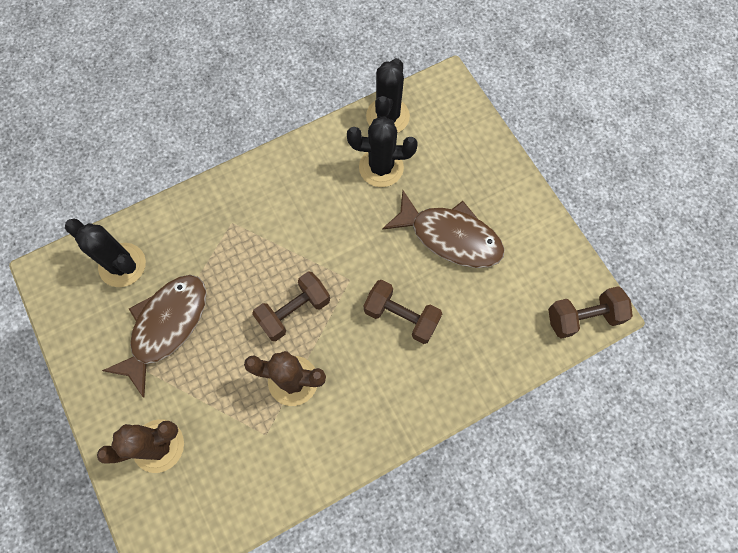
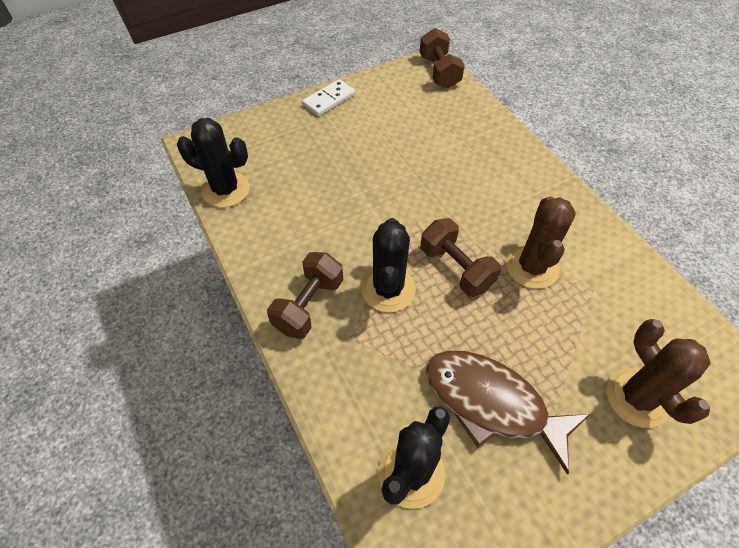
camera: 90 degrees left, 15 degrees down
(381, 167) = (288, 196): black cactus -> black cactus (388, 289)
(401, 316) = (451, 182): brown dumbbell -> brown dumbbell (309, 305)
(450, 237) = (368, 146): brown fish -> none
(520, 196) = (329, 100): none -> white domino

